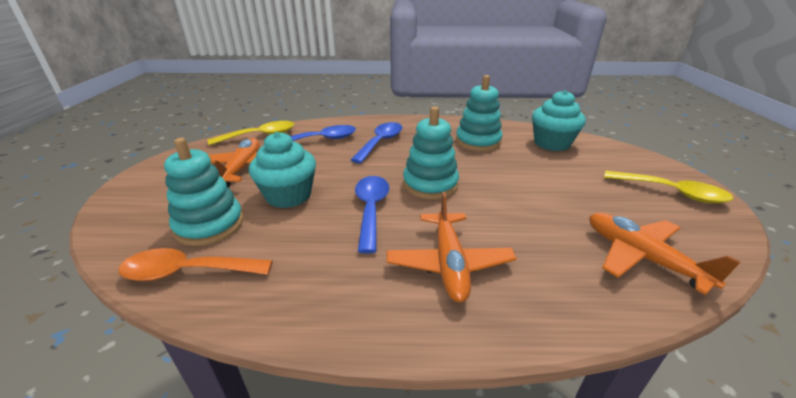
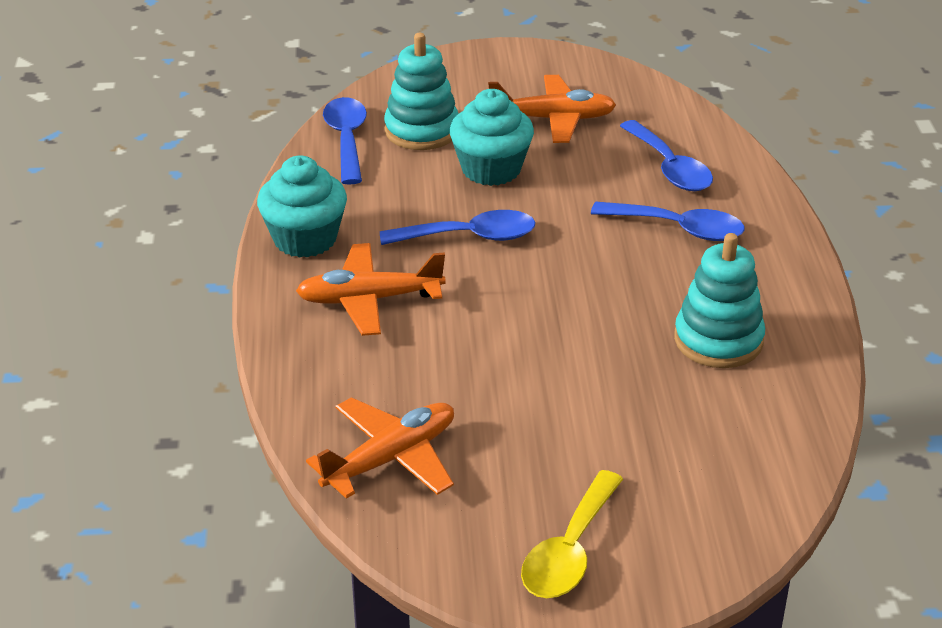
camera: 85 degrees right, 5 degrees up
(187, 272) = (346, 139): orange spoon -> blue spoon
(260, 136) = (666, 109): yellow spoon -> none
(430, 184) = (543, 284): turquoise stacking toy -> none
(552, 143) = (742, 439): turquoise cupcake -> turquoise cupcake (305, 239)

